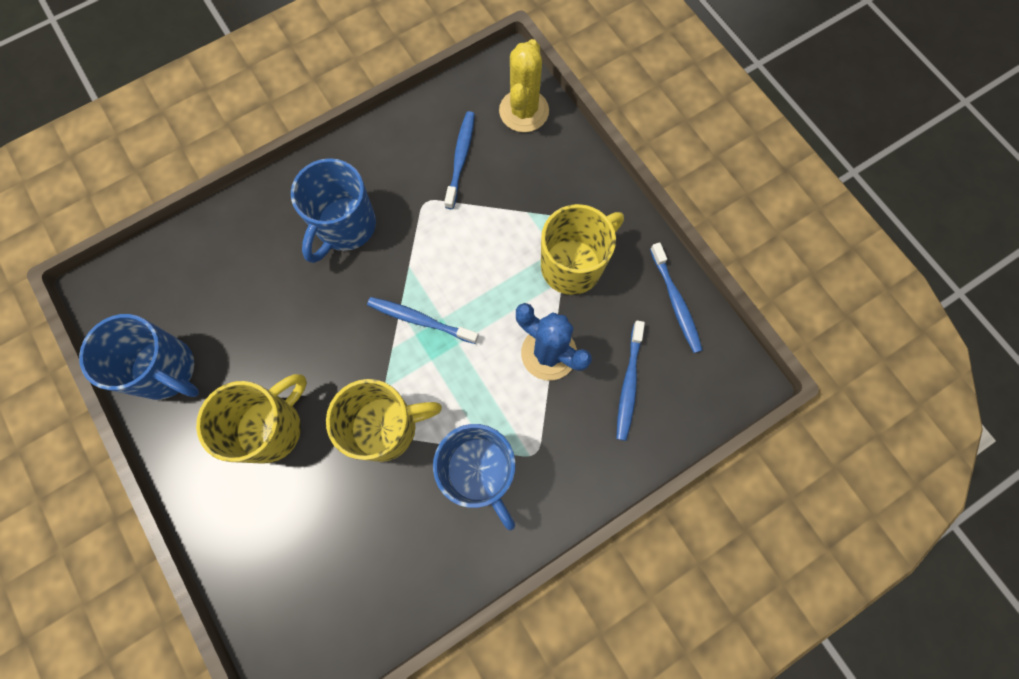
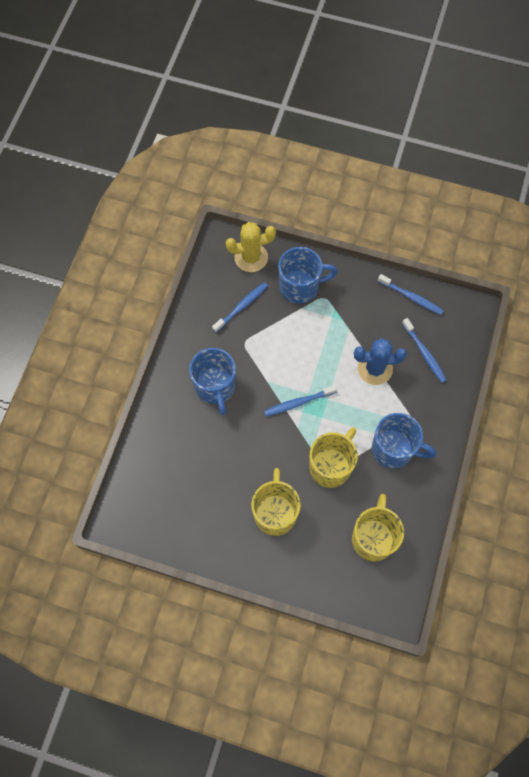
camera: 40 degrees left, 5 degrees down
(166, 370) = (193, 531): blue mug -> blue mug (300, 287)
(460, 158) = (241, 307): blue toothbrush -> blue toothbrush turned 75 degrees clockwise
(524, 111) = (251, 257): yellow cactus -> yellow cactus turned 75 degrees counterclockwise
(573, 265) = (347, 317): yellow mug -> yellow mug (373, 538)

